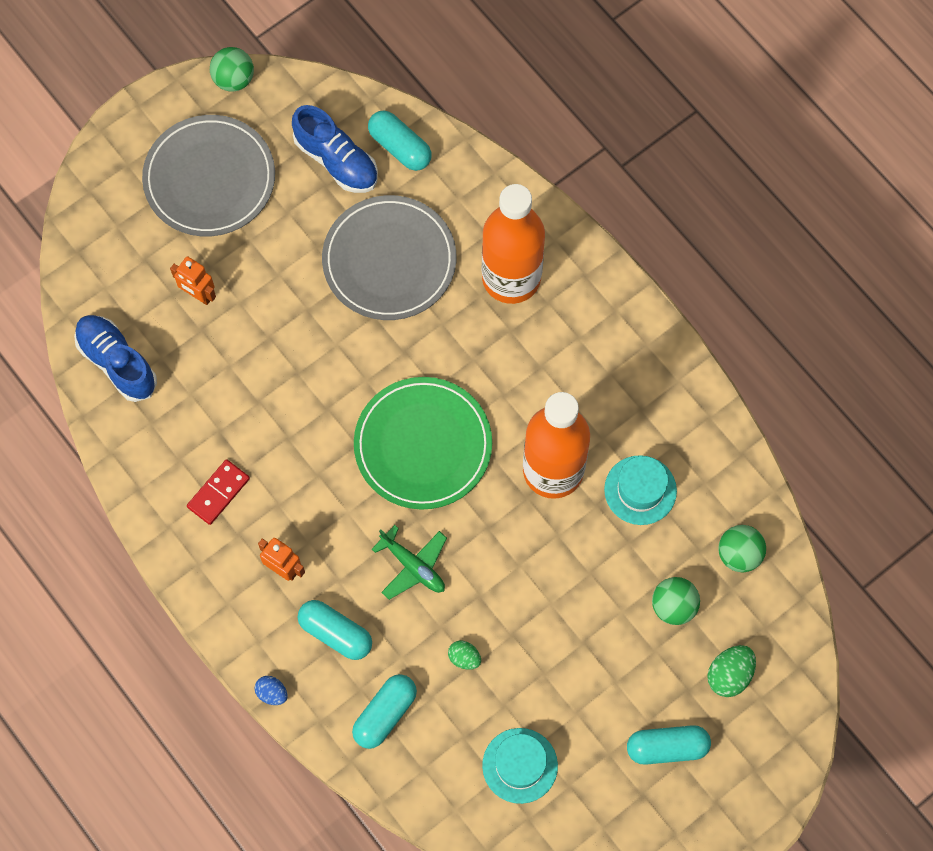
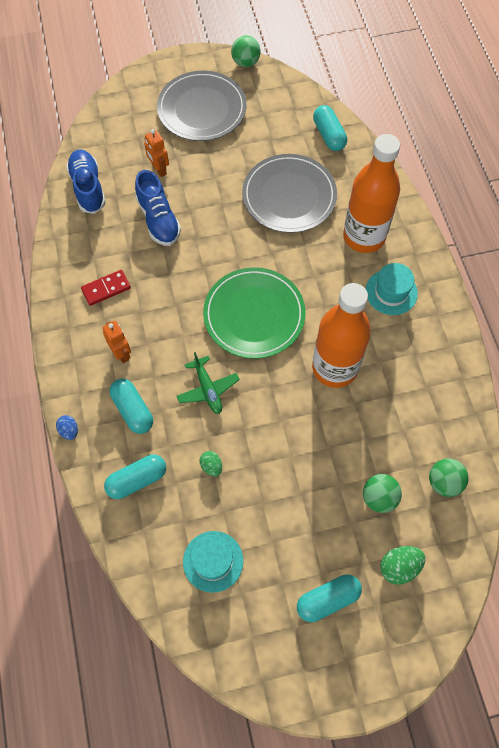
camera: 25 degrees right, 5 degrees down
(336, 160) = (285, 128): blue shoe -> blue shoe (158, 219)
(640, 490) = (390, 407): turquoise hat -> turquoise hat (391, 292)
(667, 747) = (327, 599): turquoise capsule -> turquoise capsule turned 45 degrees counterclockwise

